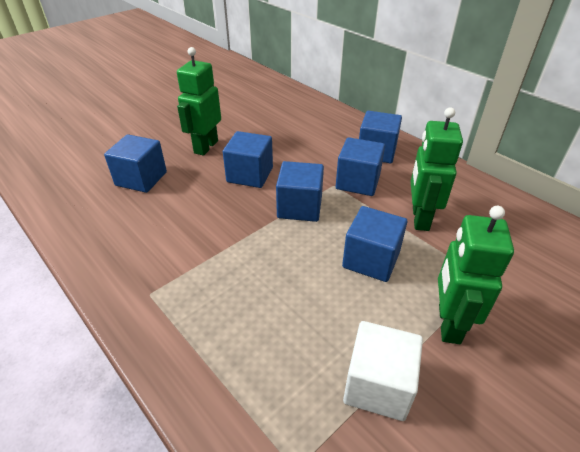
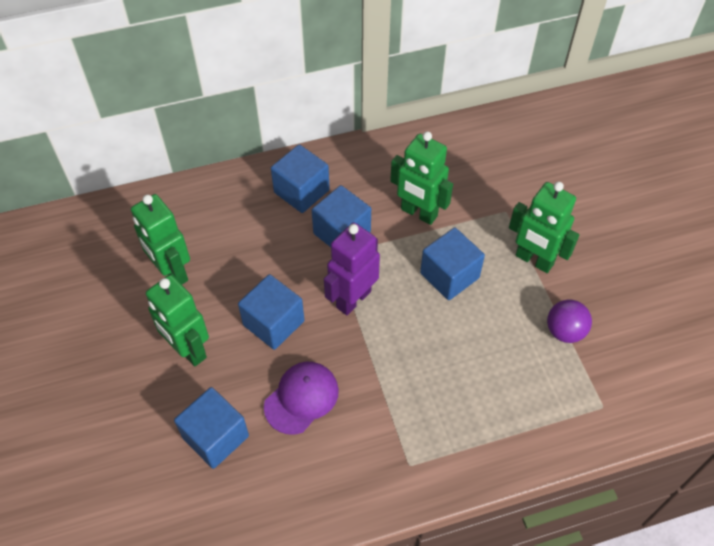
camera: 65 degrees left, 15 degrees up
(191, 208) = (301, 398): none -> purple cap
(262, 123) = (172, 272): none -> green robot
(299, 207) = (353, 299): blue cube -> purple robot
(378, 385) = (564, 331): white cube -> purple ball

